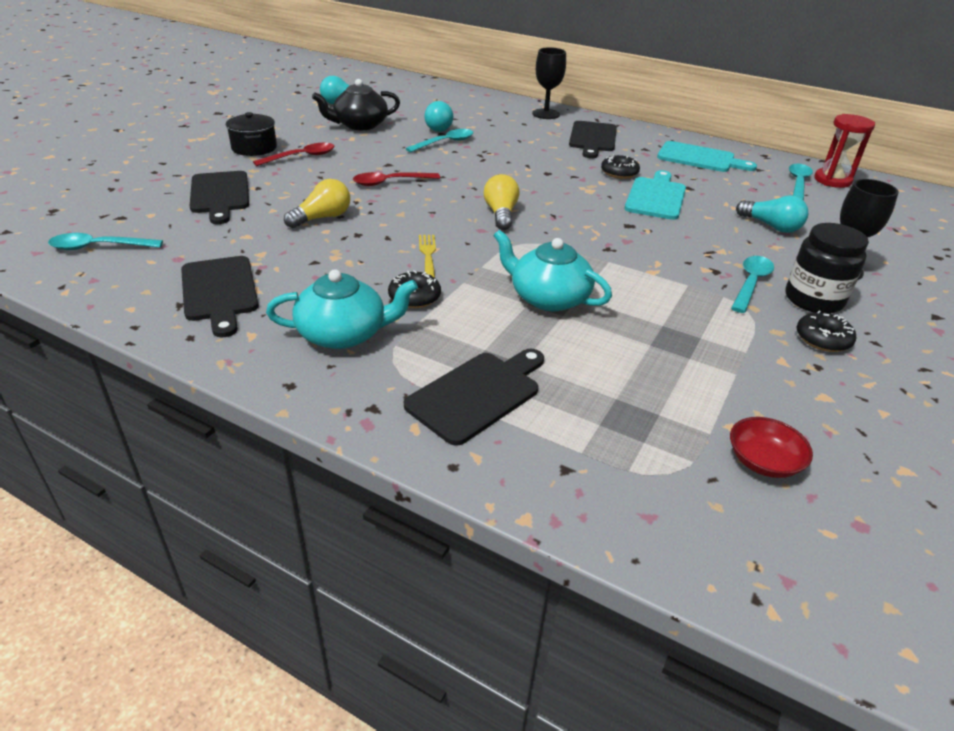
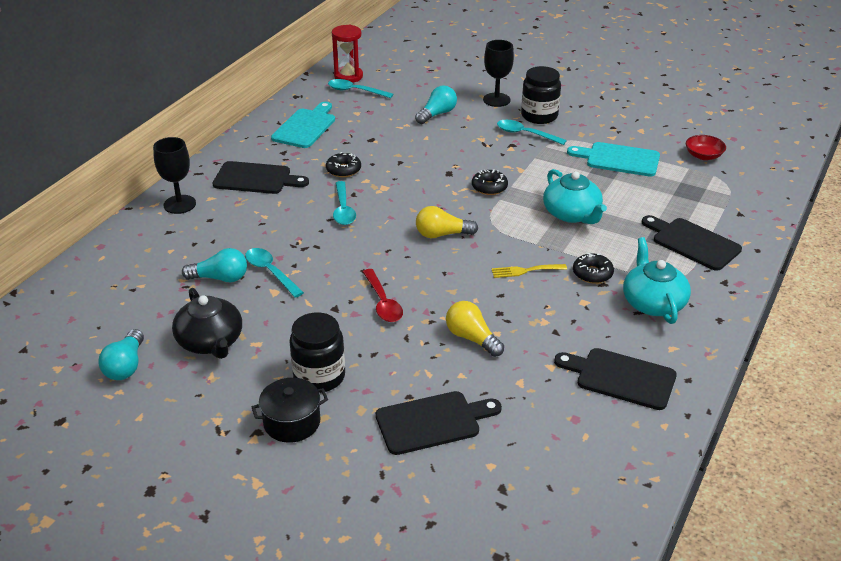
camera: 90 degrees left, 0 degrees up
(99, 247) = (571, 482): turquoise spoon -> turquoise spoon (343, 209)
(220, 291) = (621, 378): black cutting board -> black cutting board turned 135 degrees counterclockwise
(301, 157) = (319, 376): red spoon -> black jar
(548, 298) = (572, 214): turquoise teapot -> turquoise teapot turned 60 degrees counterclockwise
(656, 197) = (393, 156): turquoise cutting board -> turquoise cutting board (619, 159)
(822, 339) = (584, 121): black donut -> black donut (489, 187)

